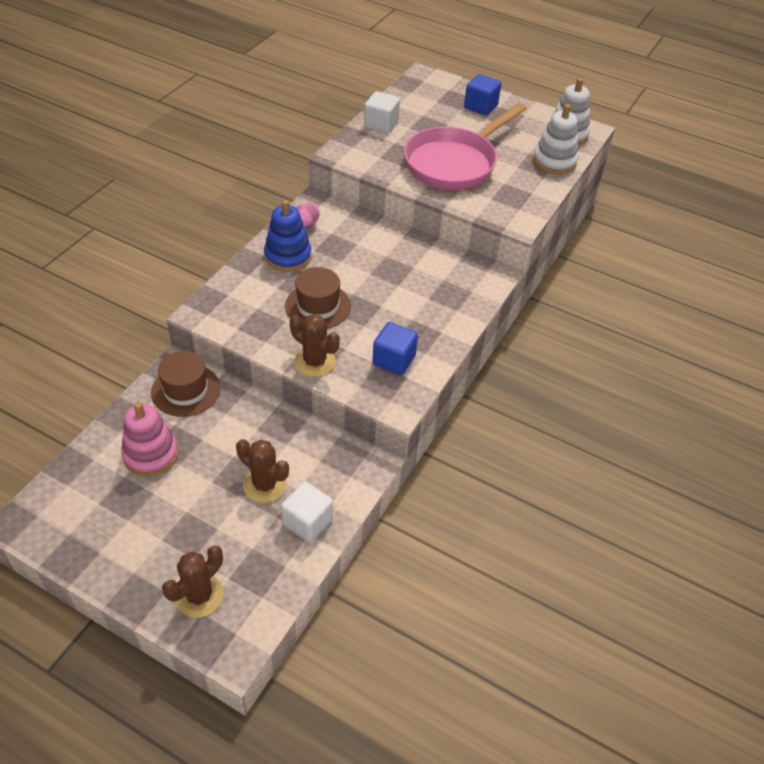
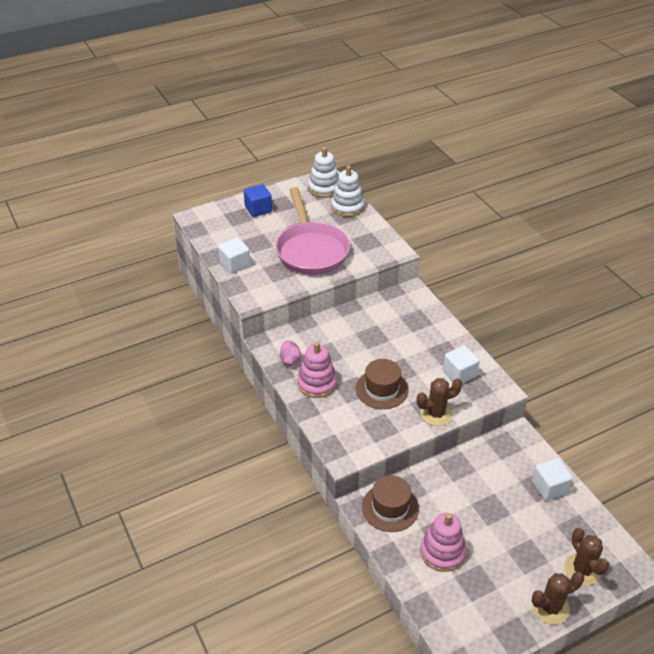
camera: 55 degrees left, 5 degrees down
(265, 484) = (506, 497): brown cactus -> brown cactus (550, 607)
(288, 256) = (317, 383): blue stacking toy -> pink stacking toy
(394, 360) = (459, 374): blue cube -> white cube

